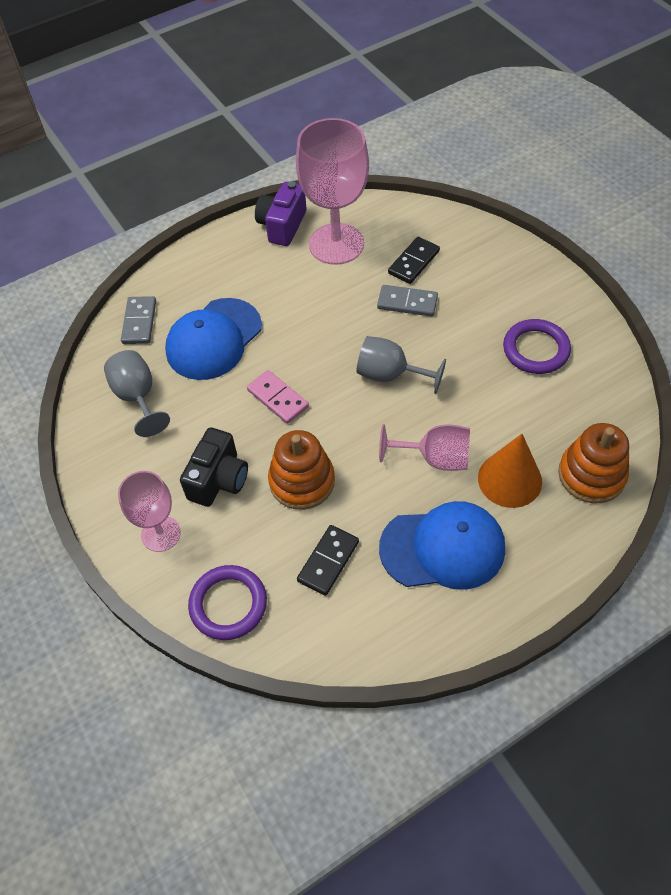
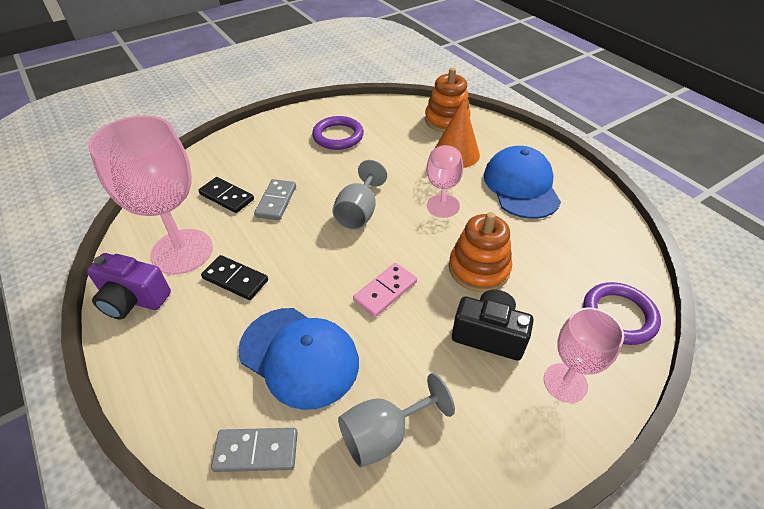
camera: 95 degrees left, 10 degrees down
(328, 561) = (553, 249): black domino -> black domino (235, 279)

